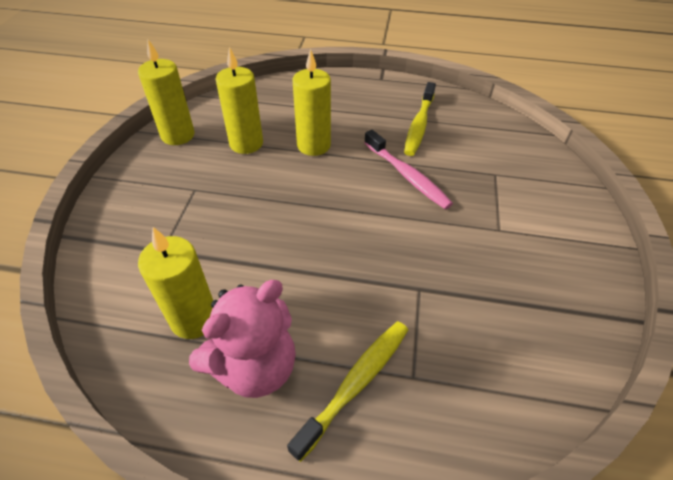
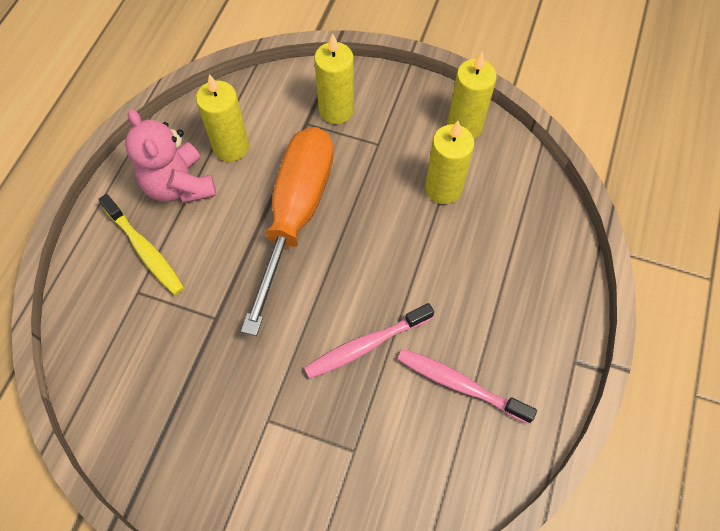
camera: 100 degrees right, 15 degrees up
(284, 240) = (296, 214): none -> orange screwdriver
(313, 145) = (432, 255): yellow candle -> yellow candle (336, 110)
(419, 125) = (459, 384): yellow toothbrush -> pink toothbrush

